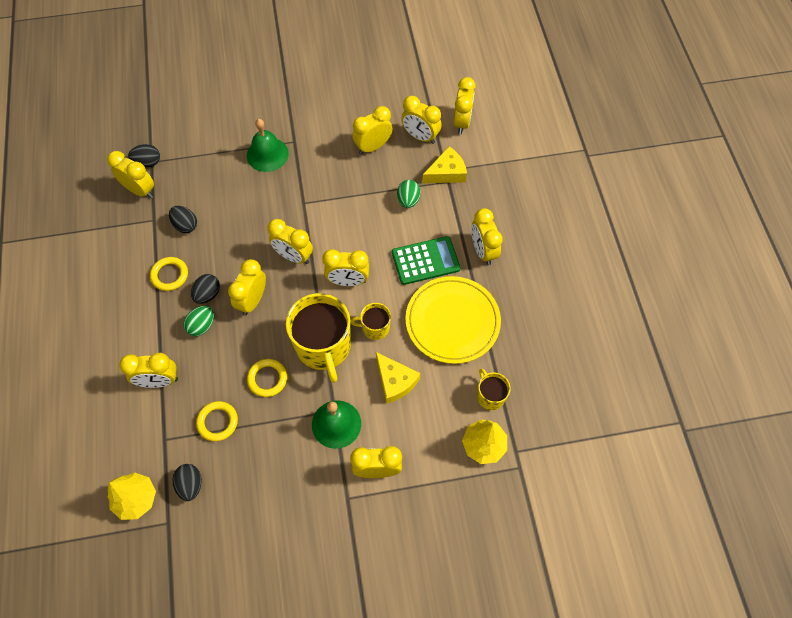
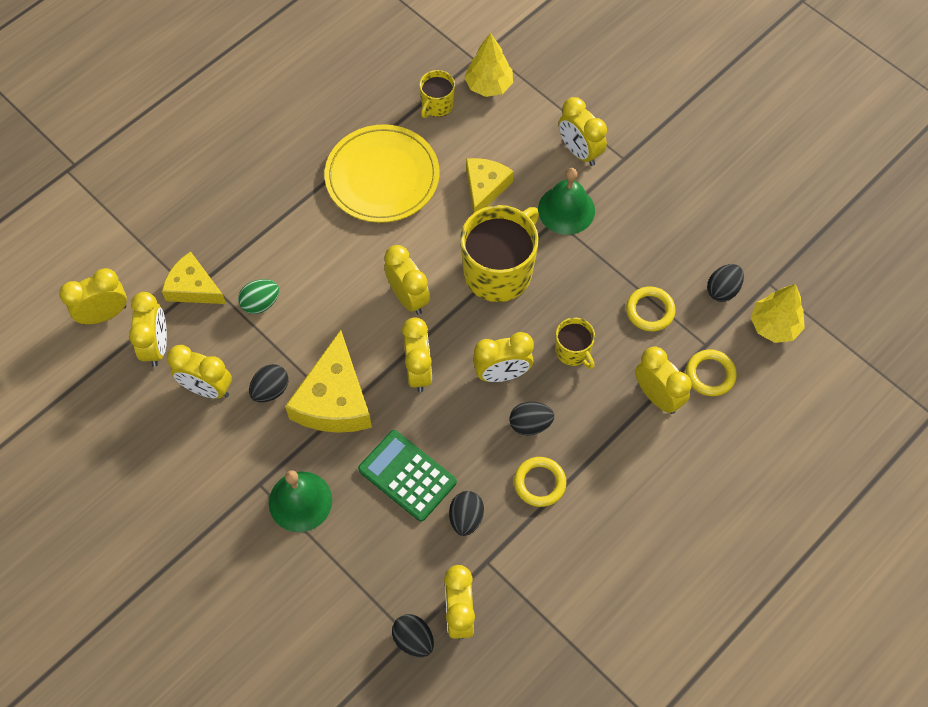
camera: 125 degrees left, 0 degrees up
(202, 326) = (569, 402): green egg -> none
(267, 379) = (572, 298): yellow ring -> yellow ring (710, 374)
(313, 203) = (334, 399): none -> yellow cheese
(346, 175) = (270, 390): none -> black egg
(375, 328) = (442, 239): yellow mug -> yellow mug (573, 351)
(425, 261) = (328, 240): green calculator -> green calculator (407, 476)
(483, 251) = (277, 195): yellow clock -> none

